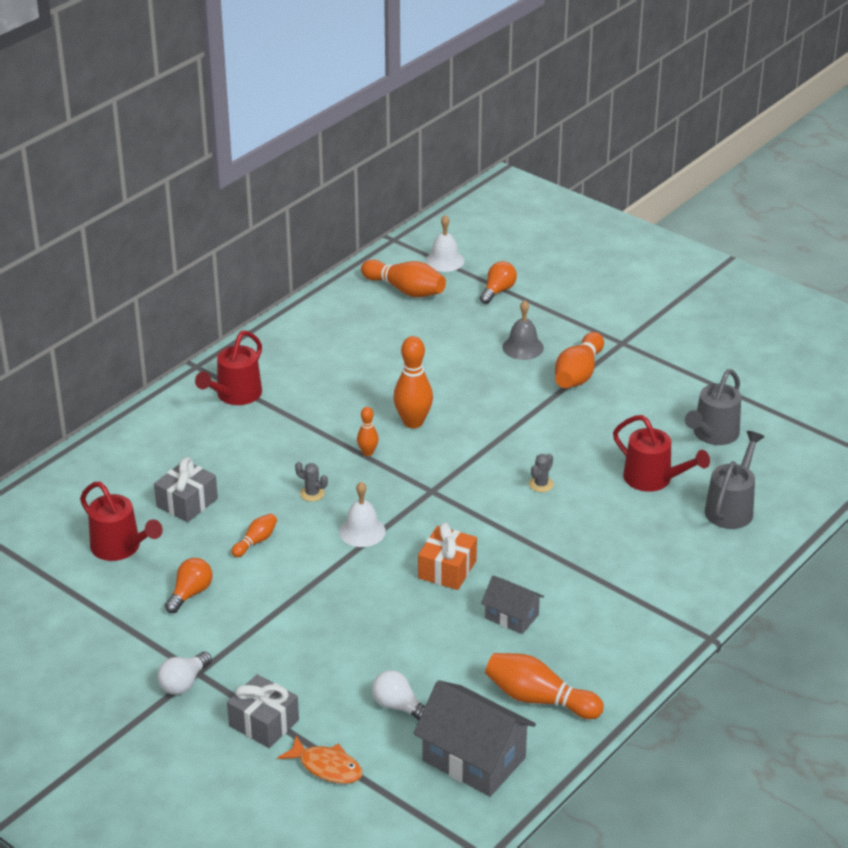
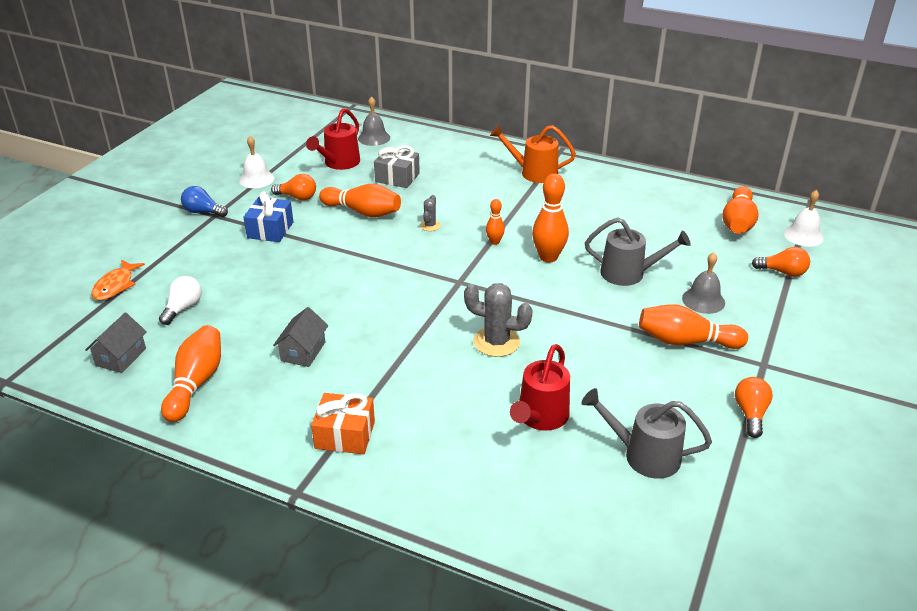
camera: 75 degrees right, 0 degrees up
(67, 508) = (374, 138): none -> grey bell
(184, 683) = (203, 212): white light bulb -> blue light bulb
(235, 396) = (533, 173): red watering can -> orange watering can
(256, 541) = (363, 212): orange bowling pin -> orange bowling pin, size x1.86
(259, 624) = (270, 230): none -> blue gift
(264, 723) = (163, 251): grey gift -> none
(362, 531) = (392, 256): white bell -> white bell (256, 179)
(447, 569) = (357, 306): orange gift -> orange gift (345, 435)
(474, 759) = (121, 357): grey house -> grey house, size x0.57
(541, 484) = (496, 342): grey cactus -> grey cactus, size x1.91
(680, 368) = (750, 414): none -> orange light bulb
(731, 508) = (519, 486): grey watering can -> grey watering can (629, 273)

